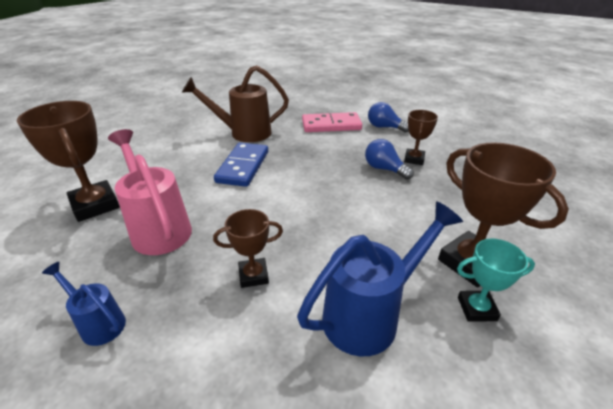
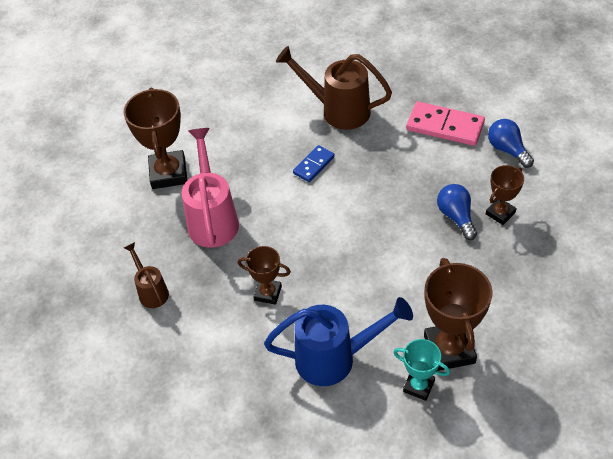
camera: 30 degrees right, 15 degrees up
(99, 323) = (151, 291): blue watering can -> brown watering can
(243, 167) = (314, 165): blue domino -> blue domino, size x0.58

